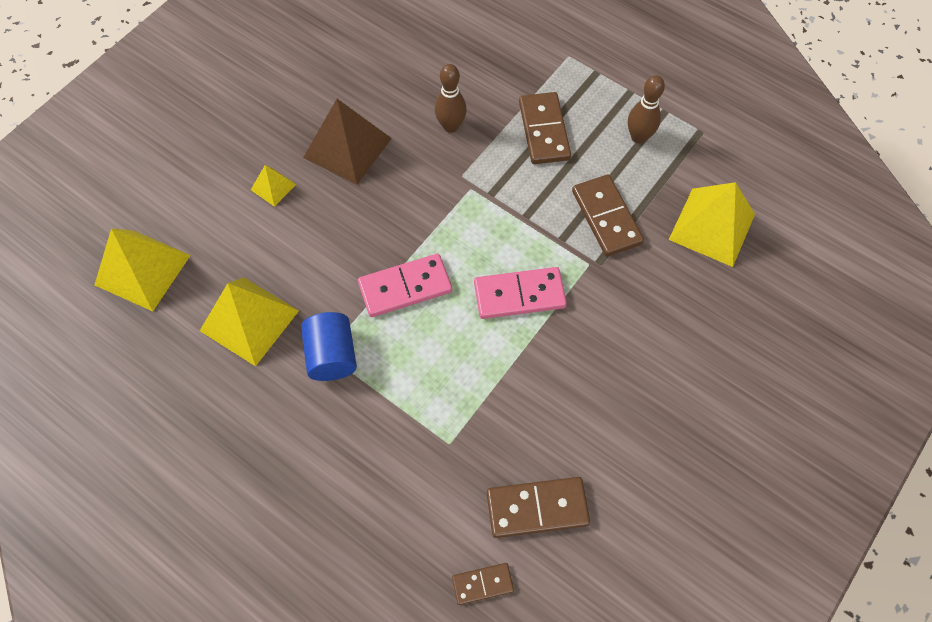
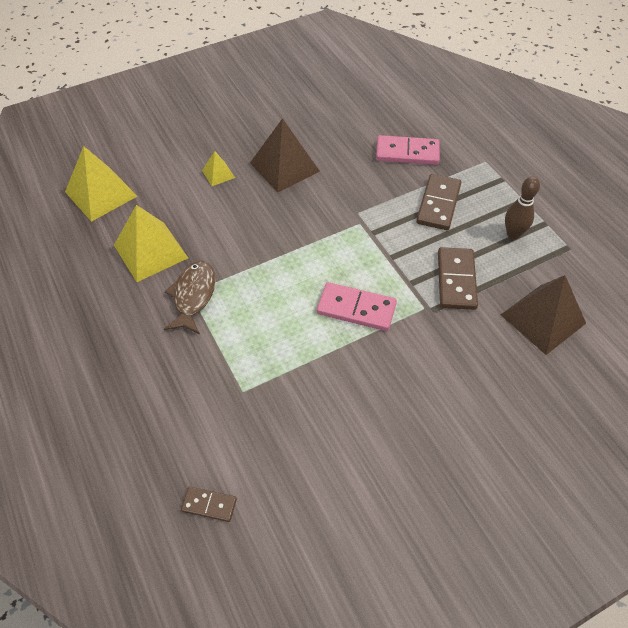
camera: 25 degrees right, 10 degrees down
(332, 355) = (193, 296): blue cylinder -> brown fish
(405, 287) = (272, 271): pink domino -> pink domino (407, 153)
(451, 126) = (368, 178): brown bowling pin -> none
(537, 508) = (284, 467): brown domino -> none
(712, 227) = (542, 319): yellow pyramid -> brown pyramid

